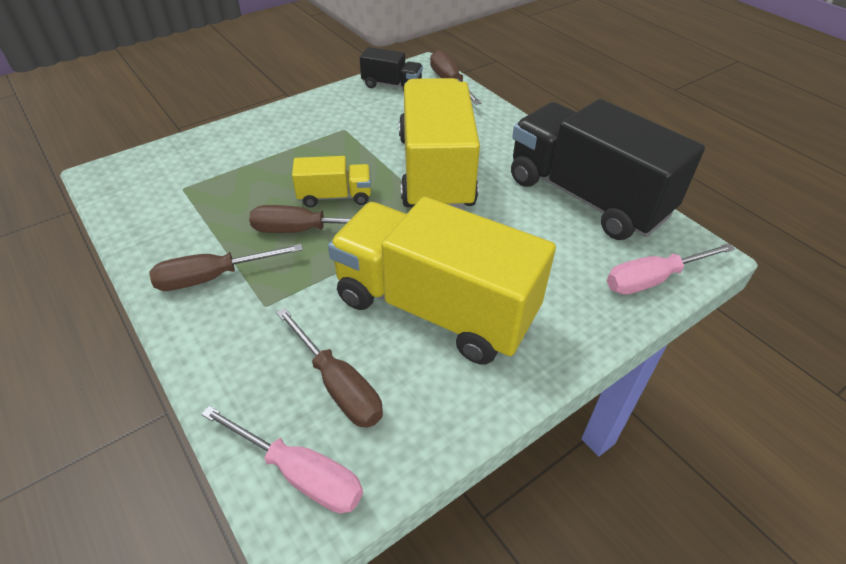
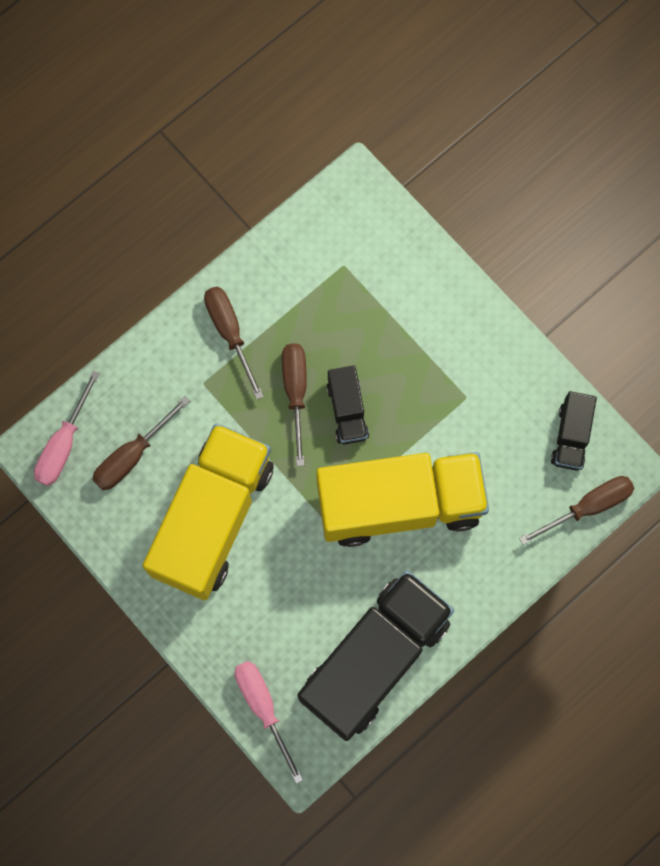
camera: 85 degrees right, 30 degrees up
(335, 196) = (347, 411): yellow truck -> black truck

